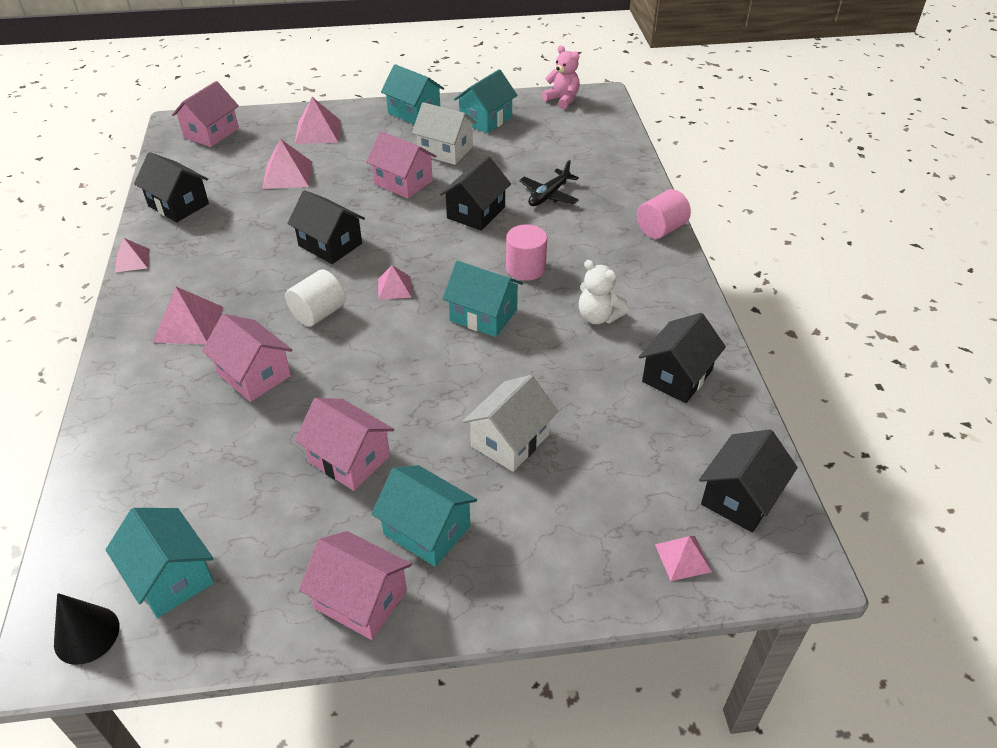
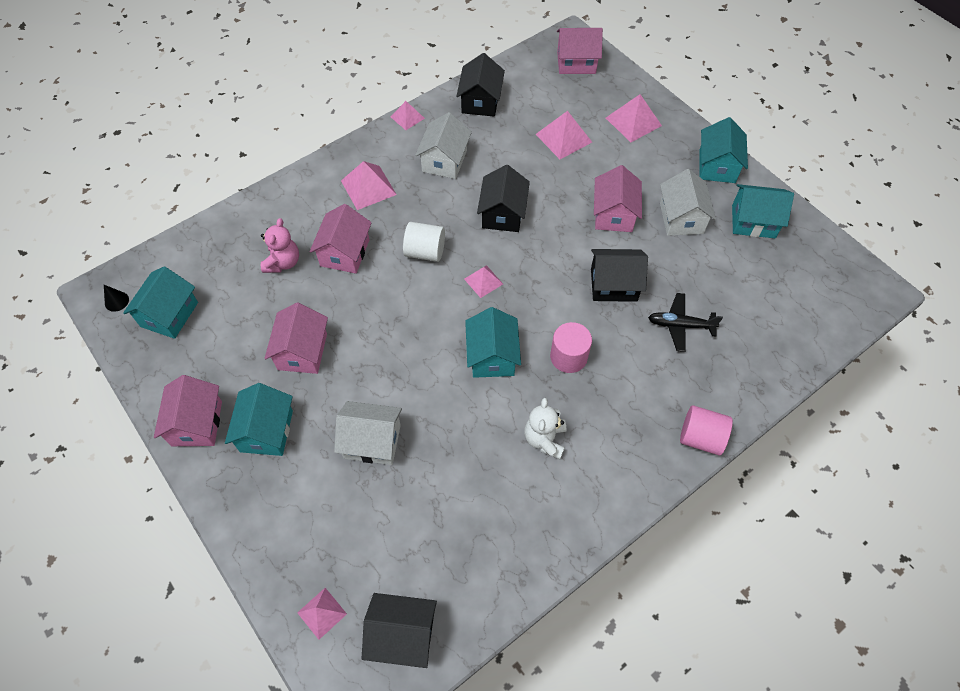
camera: 60 degrees right, 15 degrees up
(86, 634) = (116, 301): black cone -> black cone, size x0.61
(221, 257) = (444, 161): none -> white house
(562, 100) = (841, 263): pink teddy bear -> pink teddy bear (283, 262)
(677, 376) = (511, 532): black house -> none

